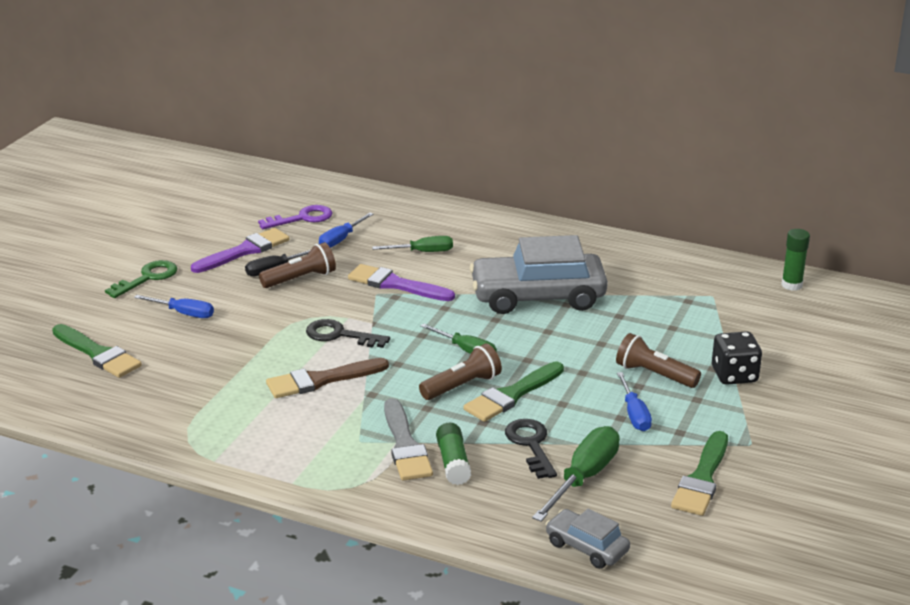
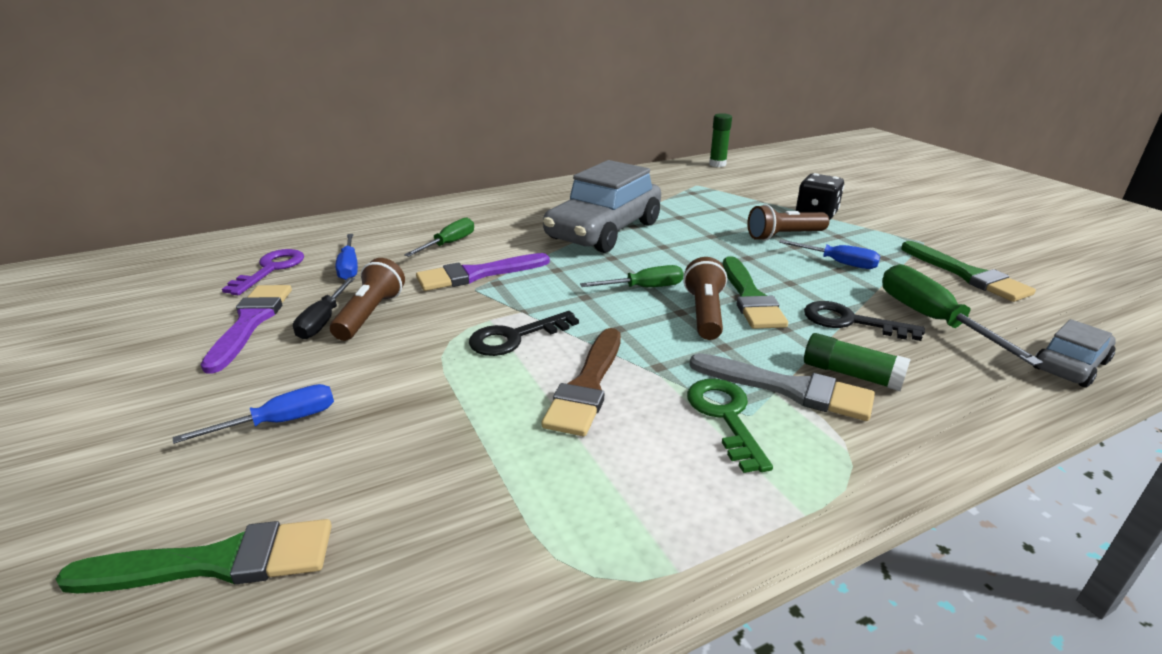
camera: 50 degrees left, 0 degrees up
(147, 278) = (146, 413): green key -> green key (725, 416)
(586, 547) = (1070, 365): grey car -> grey car turned 150 degrees clockwise

